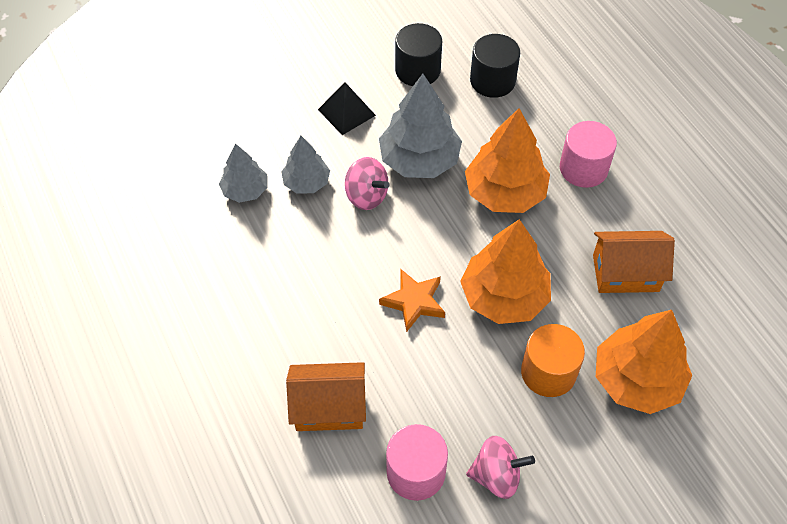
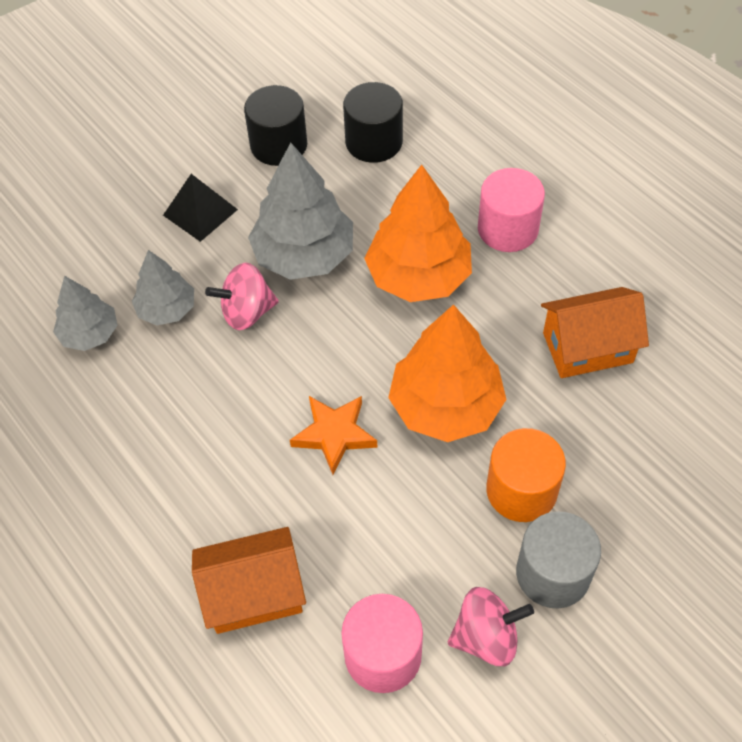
camera: 10 degrees left, 0 degrees up
(366, 196) = (246, 312): pink spinning top -> pink spinning top turned 135 degrees clockwise
(558, 439) = (553, 573): none -> grey cylinder
(636, 380) = (631, 478): orange tree -> none

